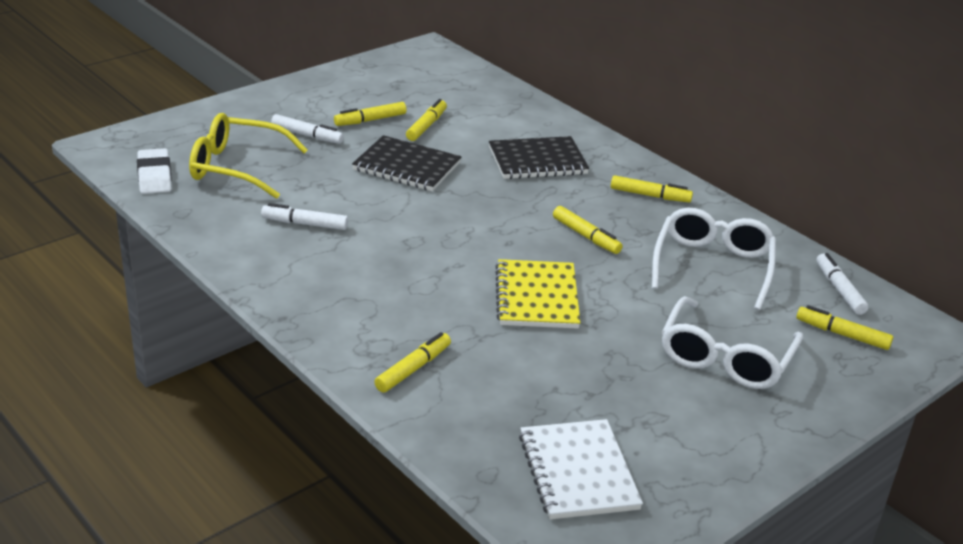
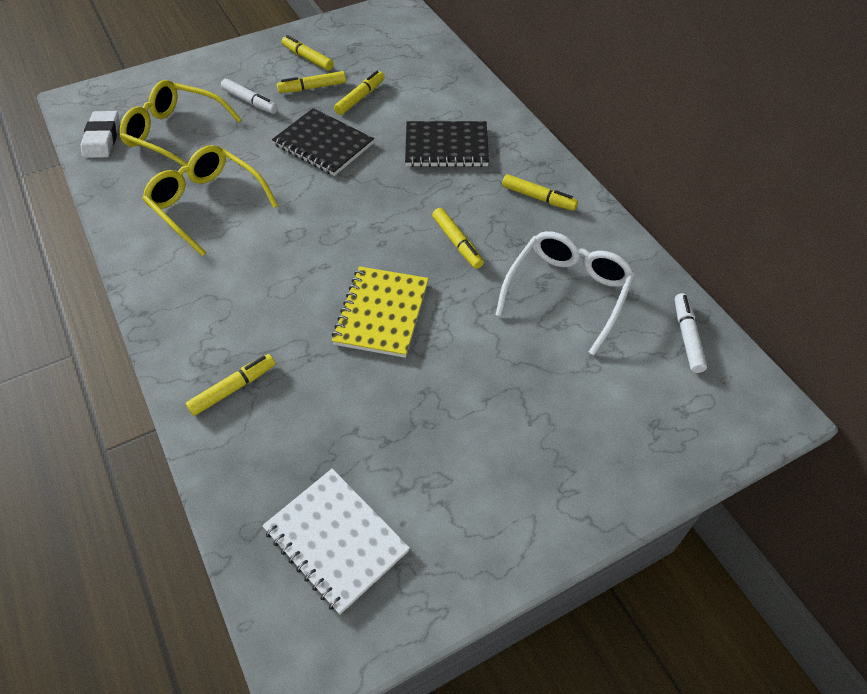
camera: 15 degrees right, 20 degrees up
(305, 224) = (207, 204): white marker -> yellow glasses
(578, 472) = (336, 540): white notebook -> white notebook turned 45 degrees counterclockwise
(725, 358) = (537, 412): white glasses -> none
(842, 334) = (669, 396): yellow marker -> yellow marker (308, 58)

